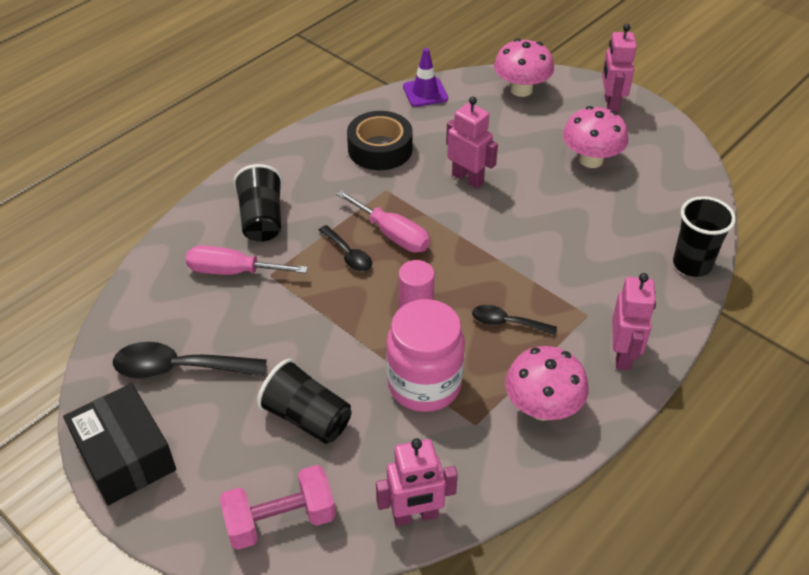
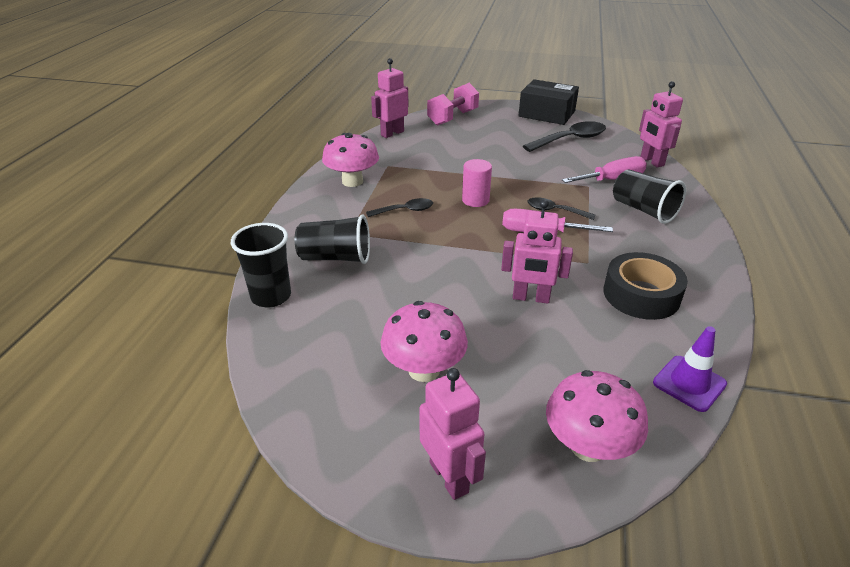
camera: 150 degrees right, 10 degrees down
(307, 417) = (481, 144): black cup -> black cup (336, 258)
(424, 384) = (432, 170): pink jar -> none
(623, 355) = (311, 219): pink robot -> pink robot (651, 161)

